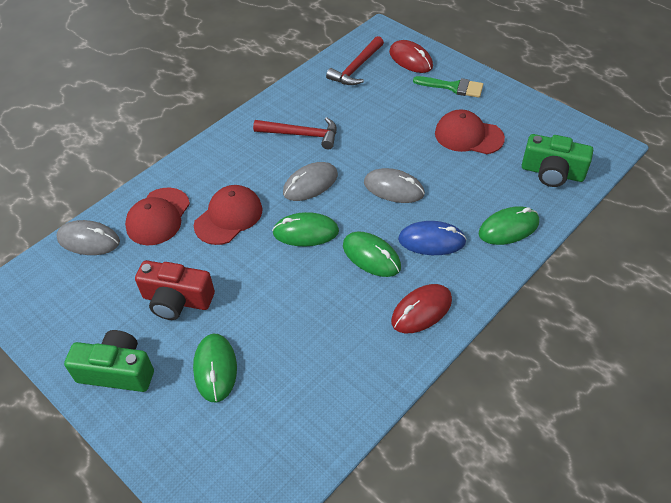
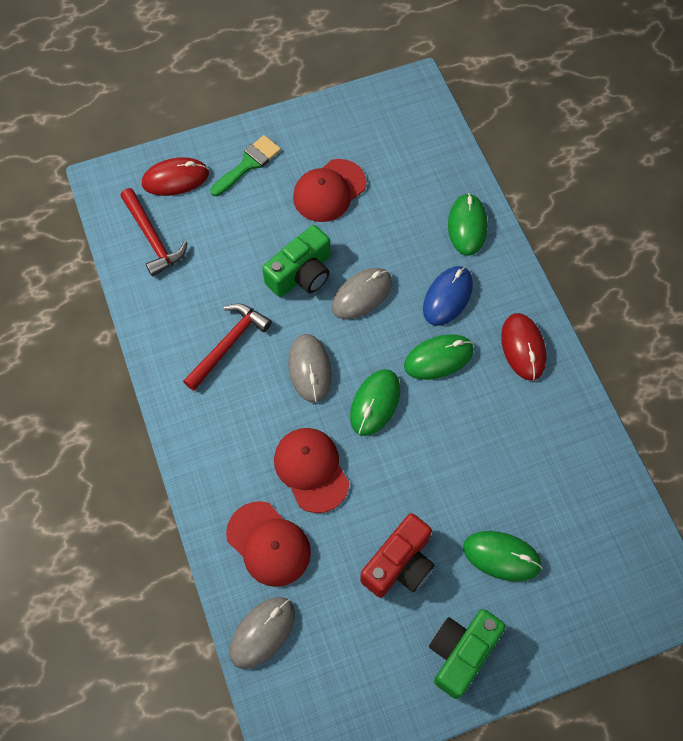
camera: 65 degrees left, 15 degrees up
(552, 173) = (420, 151): green camera -> green camera (301, 273)

